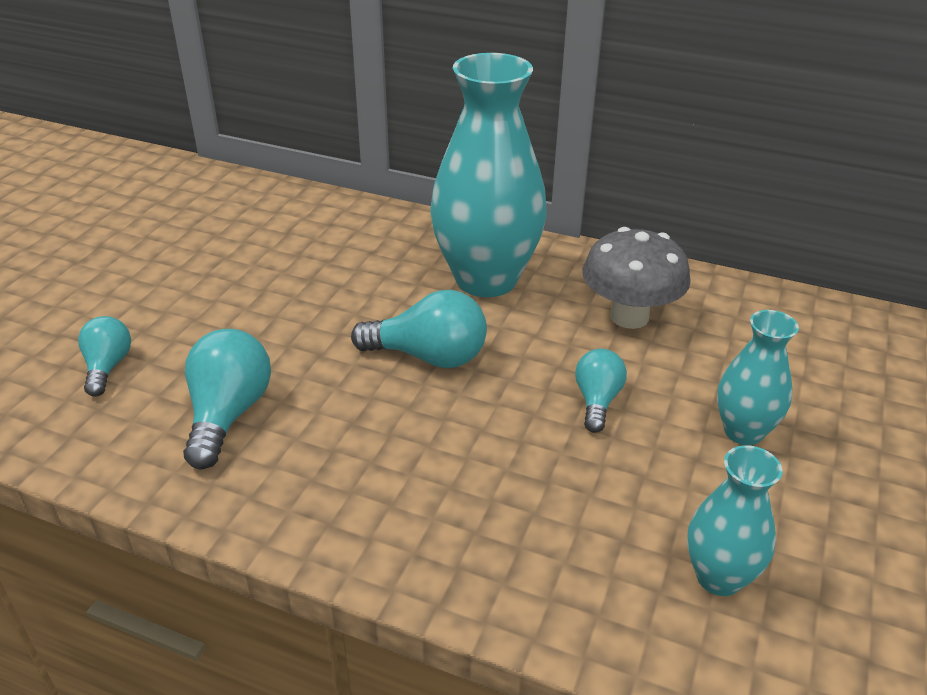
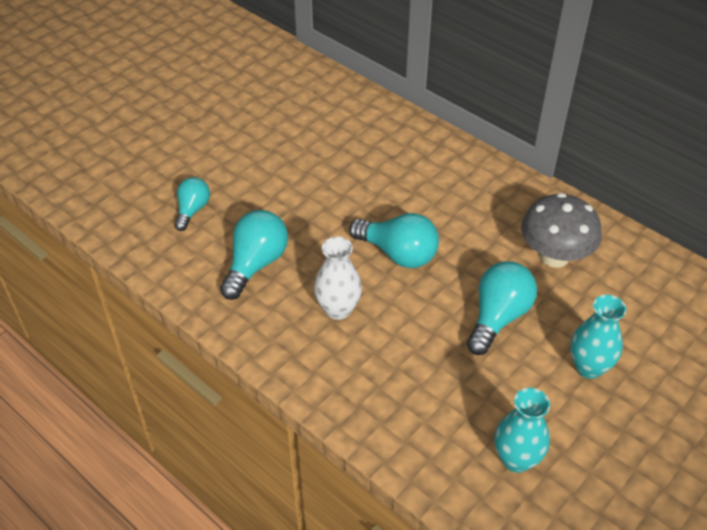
camera: 20 degrees right, 10 degrees up
(373, 444) = (338, 309): none -> white vase
(486, 279) = (464, 200): turquoise vase -> none
(597, 401) = (498, 317): turquoise light bulb -> turquoise light bulb, size x1.59

